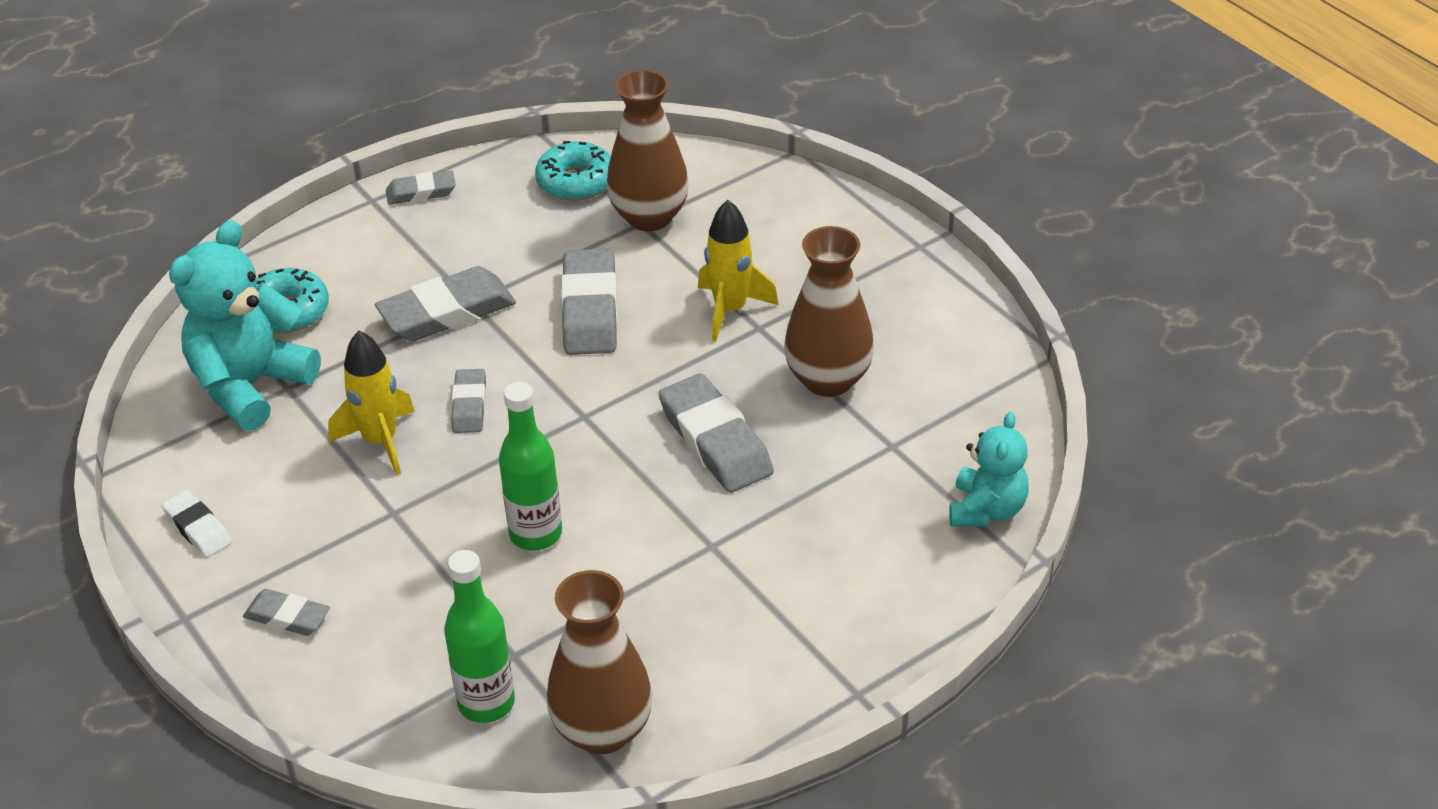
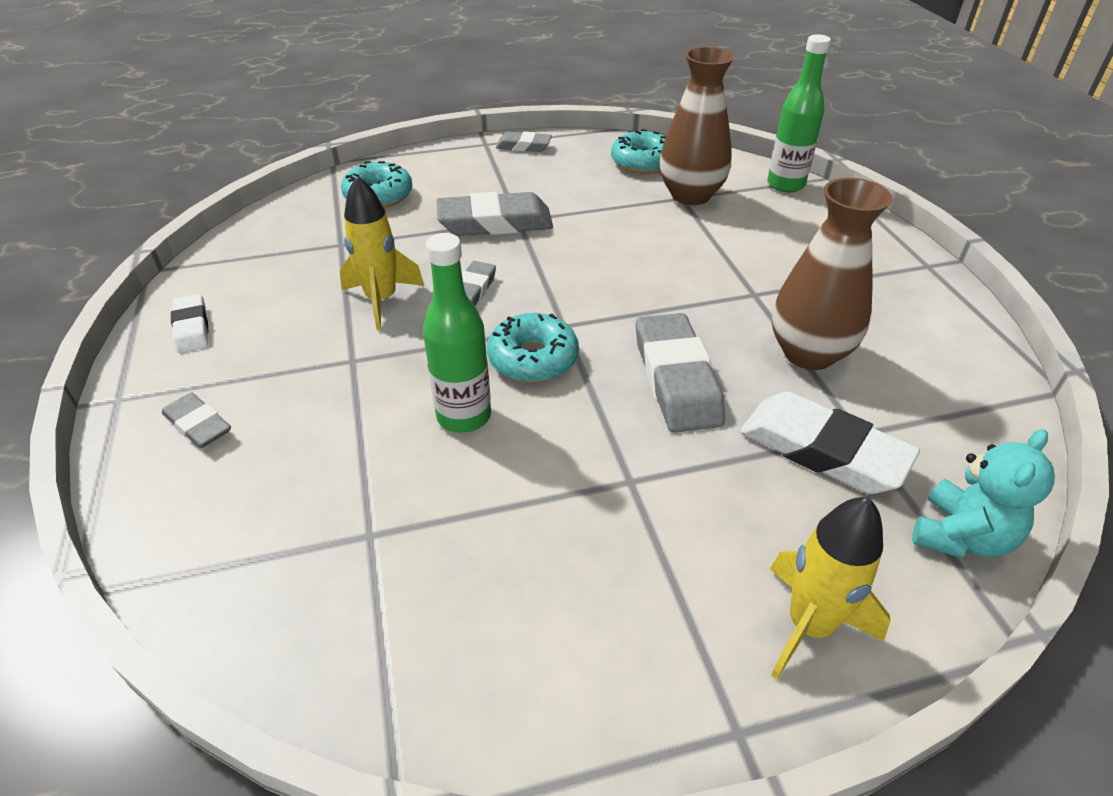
camera: 20 degrees right, 0 degrees up
(250, 386) = (315, 236): turquoise teddy bear -> none
(486, 703) = (310, 581): green bottle -> green bottle (785, 184)
(571, 459) = (533, 358): none -> turquoise donut
(590, 310) = (611, 247): grey eraser -> none
(602, 730) = (410, 665): brown vase -> none
(730, 310) = (733, 275): yellow rocket -> yellow rocket (809, 626)
(864, 471) = (822, 450): none -> white eraser

